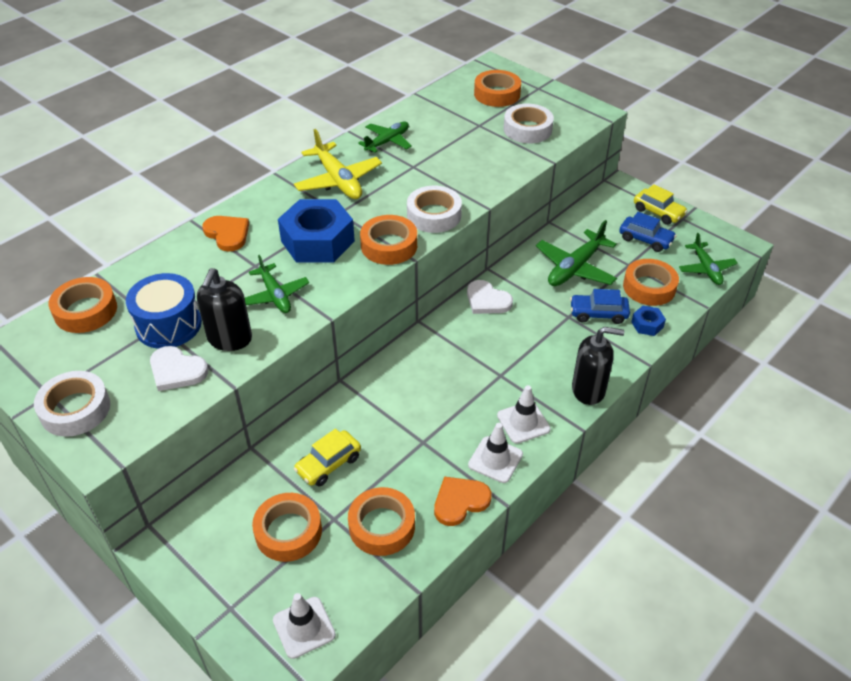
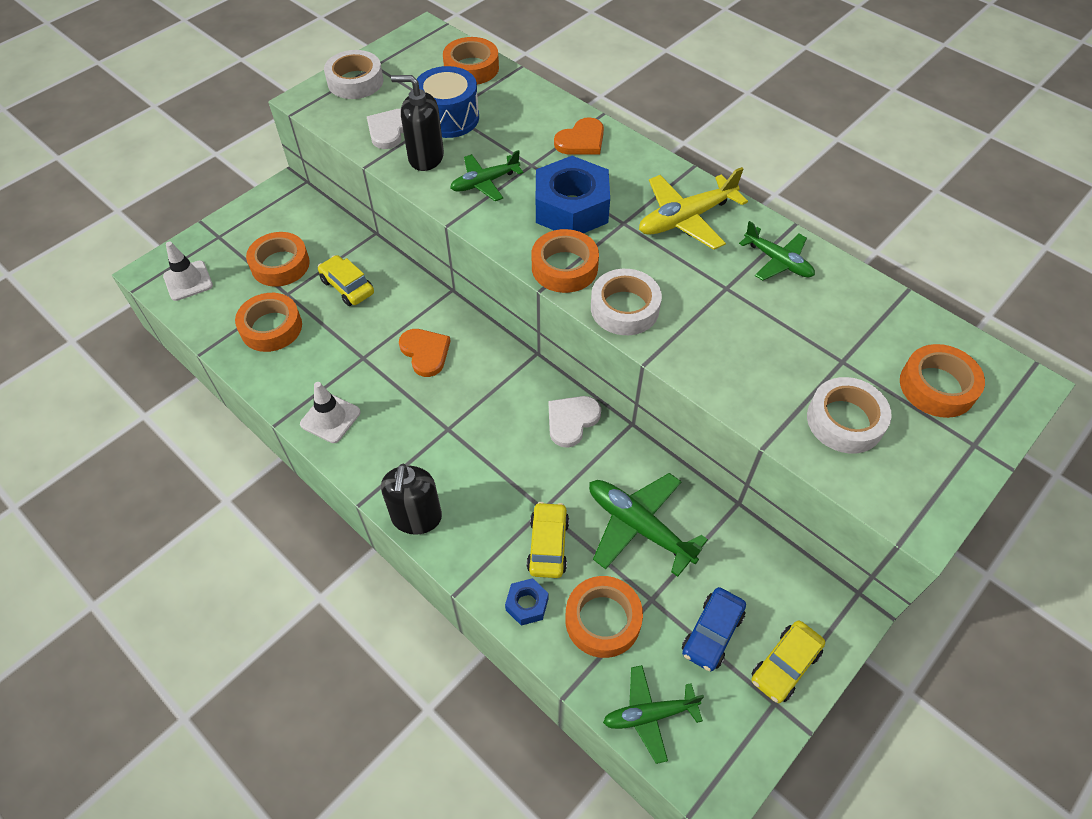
camera: 90 degrees right, 10 degrees up
(460, 501) = (285, 387): orange heart -> orange heart (425, 352)
(523, 422) = (376, 446): white traffic cone -> none
(598, 314) = (548, 545): blue car -> yellow car

